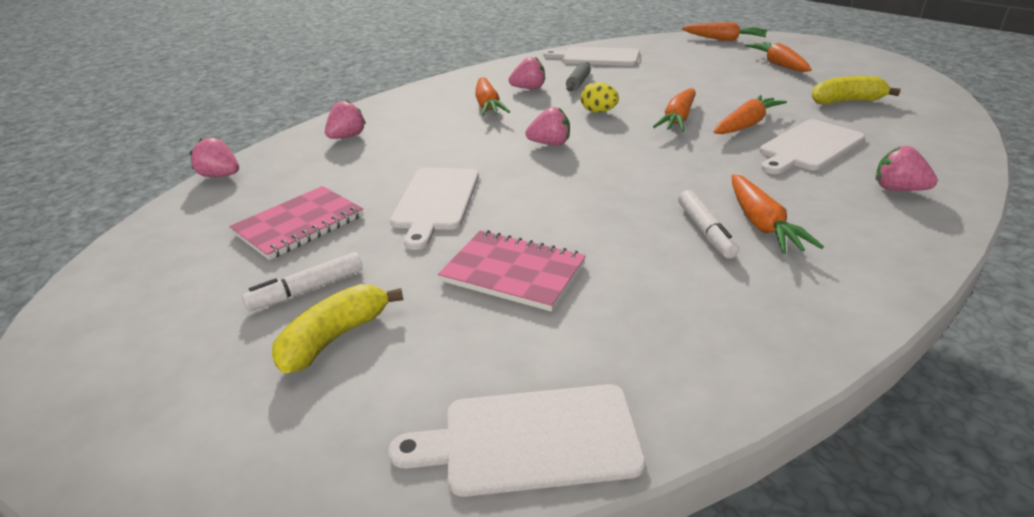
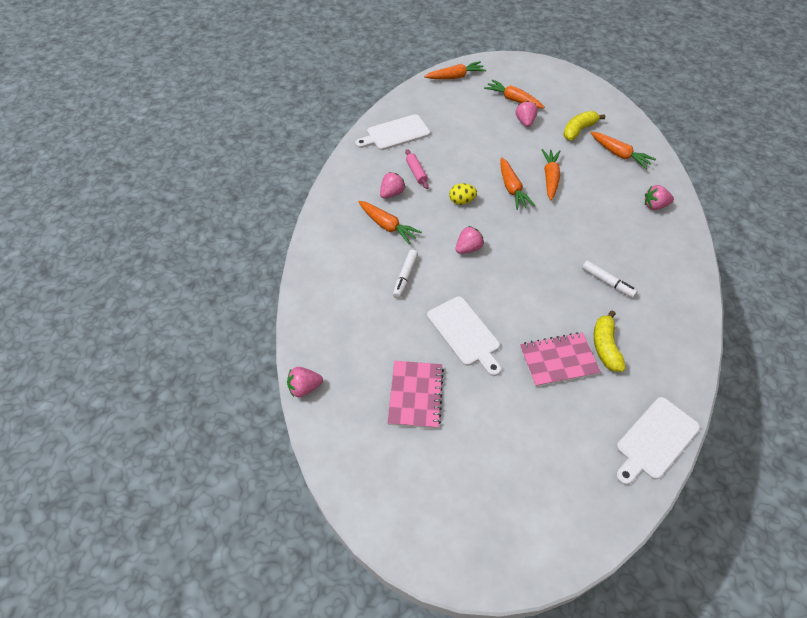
camera: 40 degrees left, 20 degrees up
(307, 290) = (482, 433): white marker -> white marker (405, 277)
(335, 338) = (531, 448): yellow banana -> yellow banana (605, 347)
(347, 137) = (336, 305): pink strawberry -> pink strawberry (525, 122)
(578, 83) = (416, 172): grey rolling pin -> pink rolling pin
(761, 224) = (624, 263): orange carrot -> orange carrot (619, 154)
(808, 147) = (595, 186): white cutting board -> none

